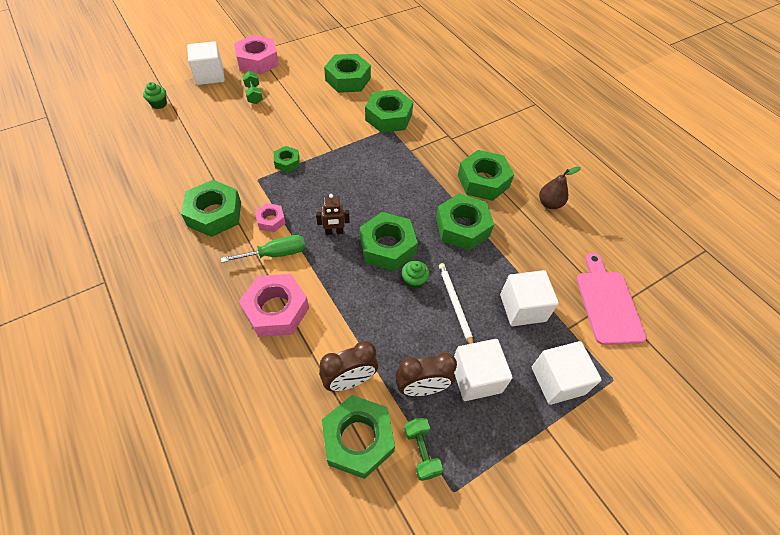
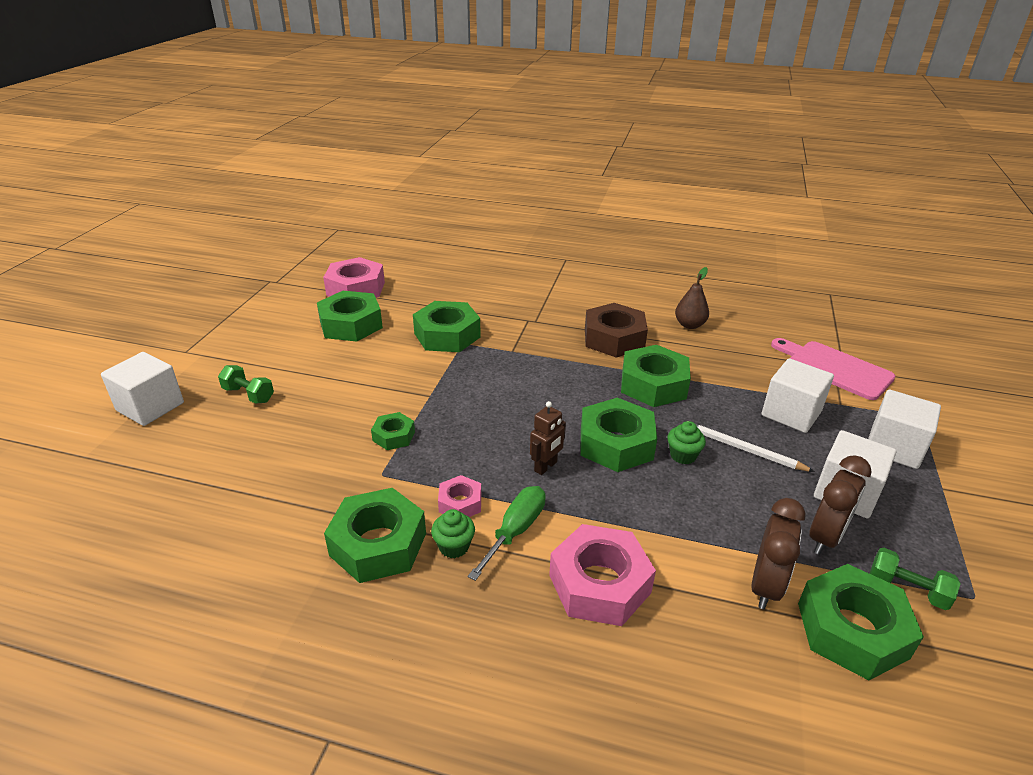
camera: 40 degrees left, 20 degrees down
(159, 104) = (109, 477): green cupcake -> green cupcake (454, 546)
(258, 61) = (204, 360): pink nut -> pink nut (356, 288)
(483, 181) = (614, 338): green nut -> brown nut

